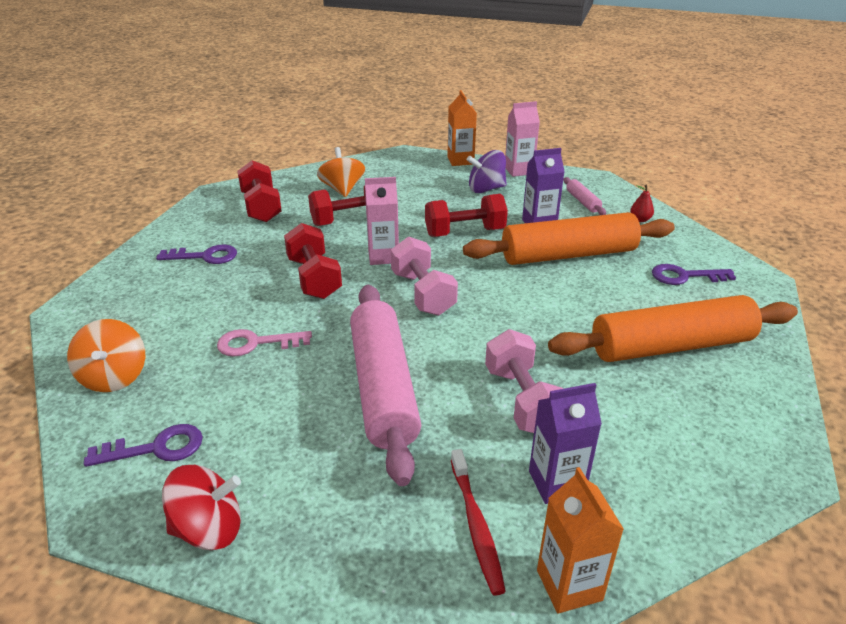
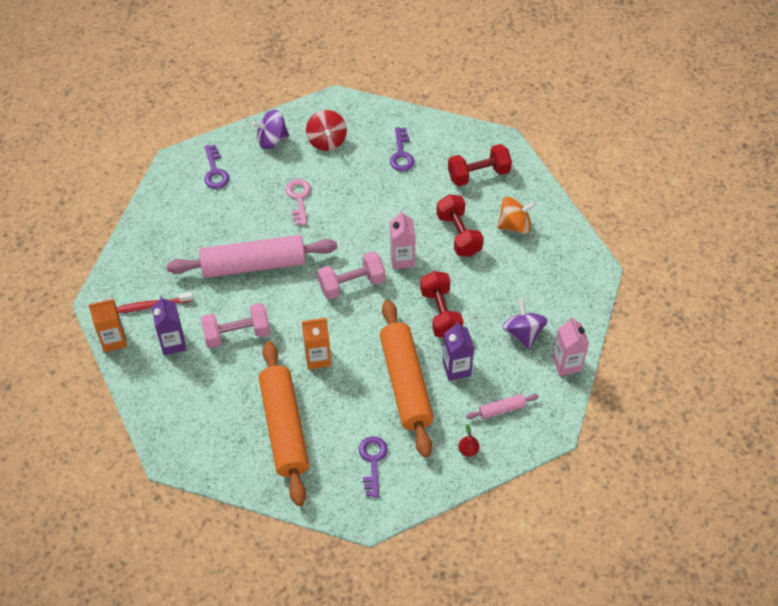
camera: 90 degrees right, 20 degrees up
(114, 377) = (272, 140): orange spinning top -> purple spinning top
(209, 529) = (162, 202): red spinning top -> red spinning top (327, 141)
(314, 278) = (372, 220): red dumbbell -> none
(460, 160) = (586, 315): orange carton -> orange carton (317, 358)

